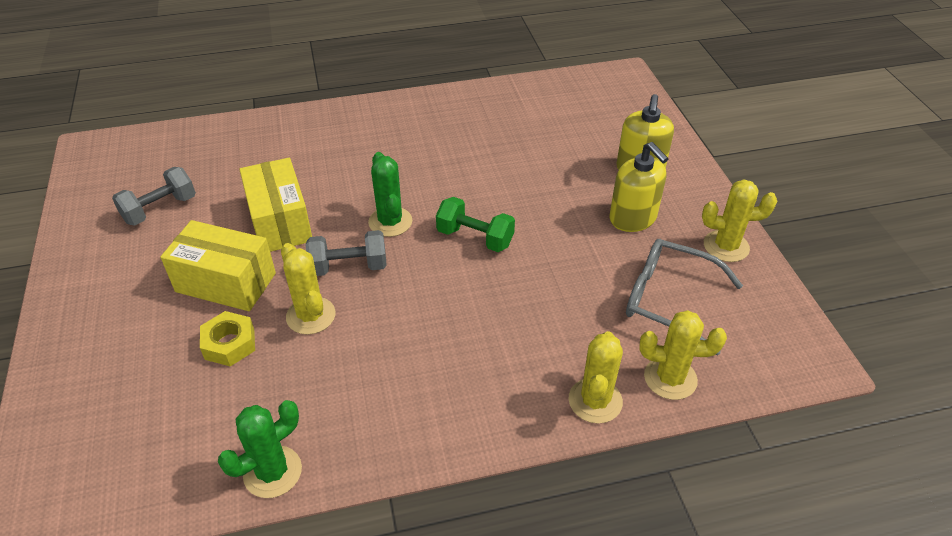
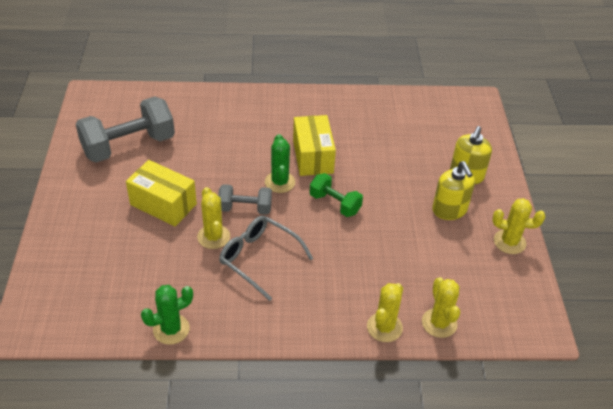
camera: 10 degrees right, 0 degrees up
(160, 209) = (129, 146): grey dumbbell -> grey dumbbell, size x1.82
(229, 344) = (159, 245): yellow nut -> none
(280, 222) = (206, 169): yellow box -> yellow box (313, 156)
(669, 300) = (456, 272): grey glasses -> grey glasses (259, 259)
(670, 378) = (439, 323): yellow cactus -> yellow cactus turned 60 degrees clockwise

